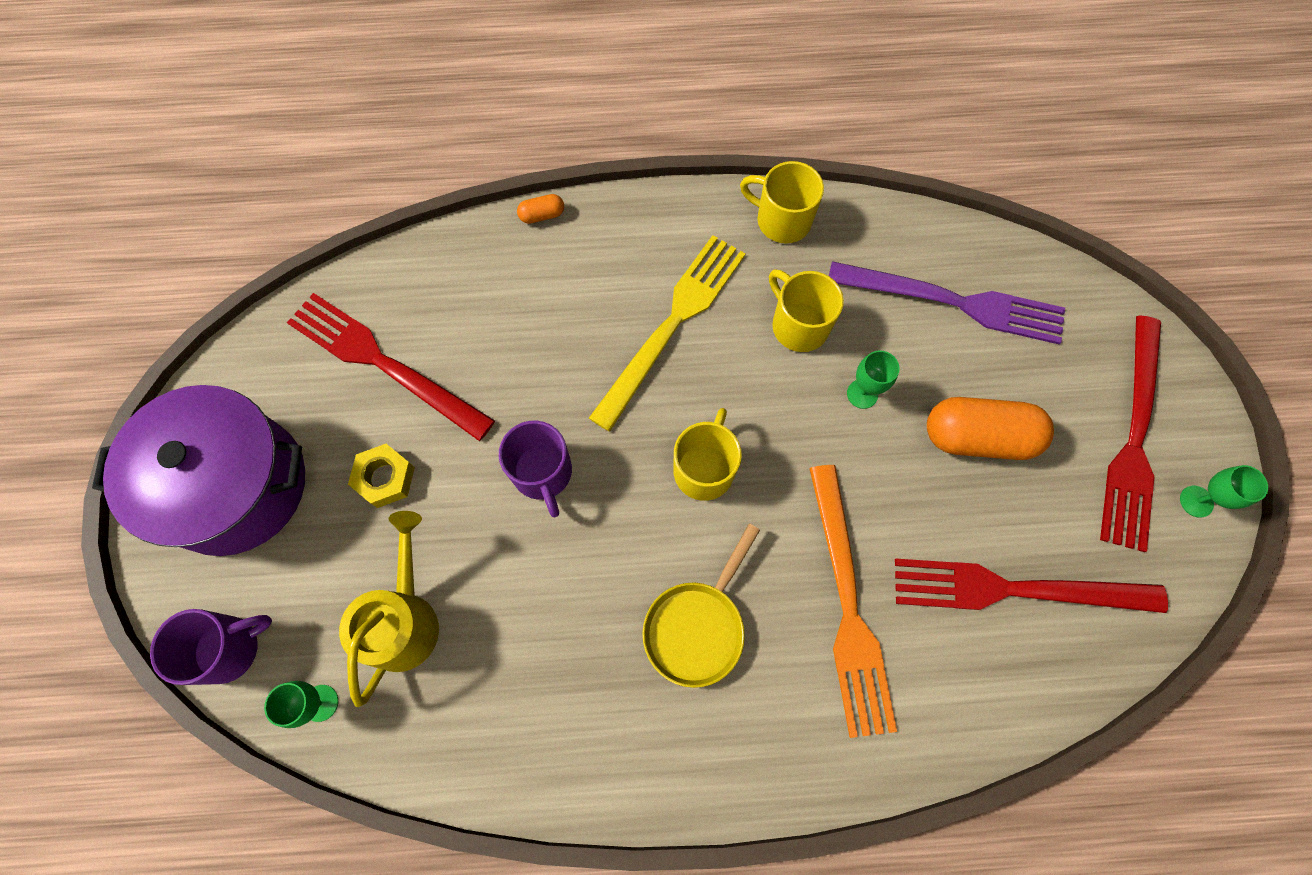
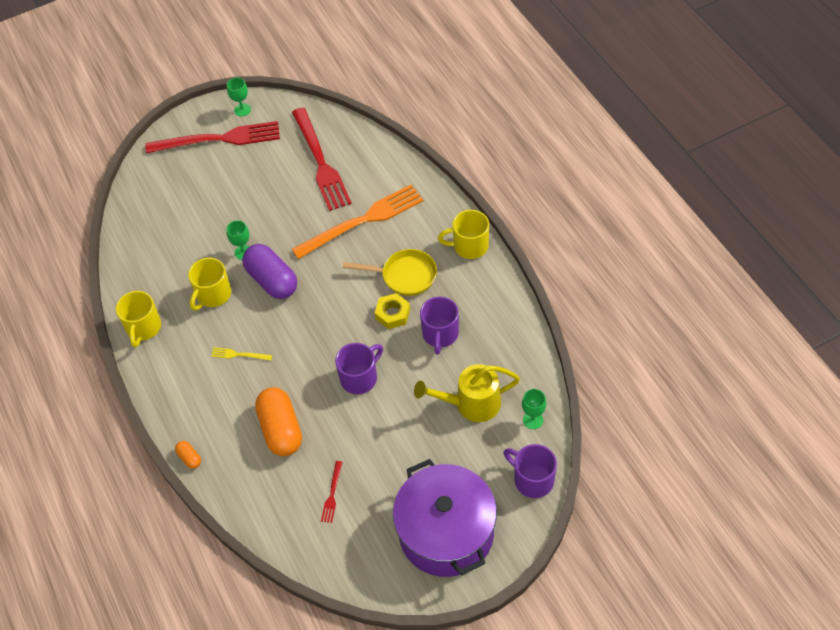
camera: 110 degrees left, 15 degrees down
(385, 364) = (332, 494): red fork -> red fork, size x0.41
(385, 478) = (401, 455): yellow nut -> yellow nut (392, 314)
(553, 631) = (440, 334): none -> purple mug
(672, 325) = (239, 355): yellow fork -> yellow fork, size x0.41
(704, 469) = (320, 305): yellow mug -> yellow mug (469, 246)
(786, 416) = (272, 280): none -> purple capsule
(953, 302) = (168, 231): purple fork -> none
(977, 437) = (246, 198): orange capsule -> orange capsule (281, 429)

